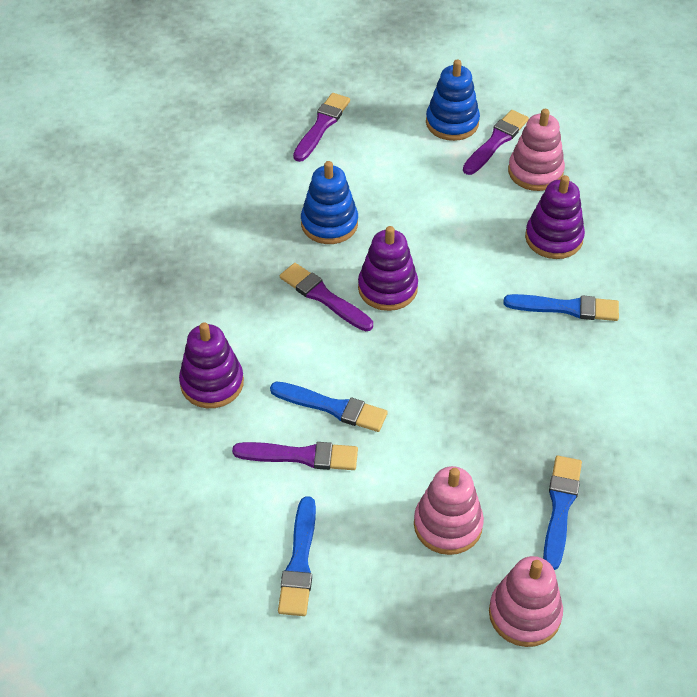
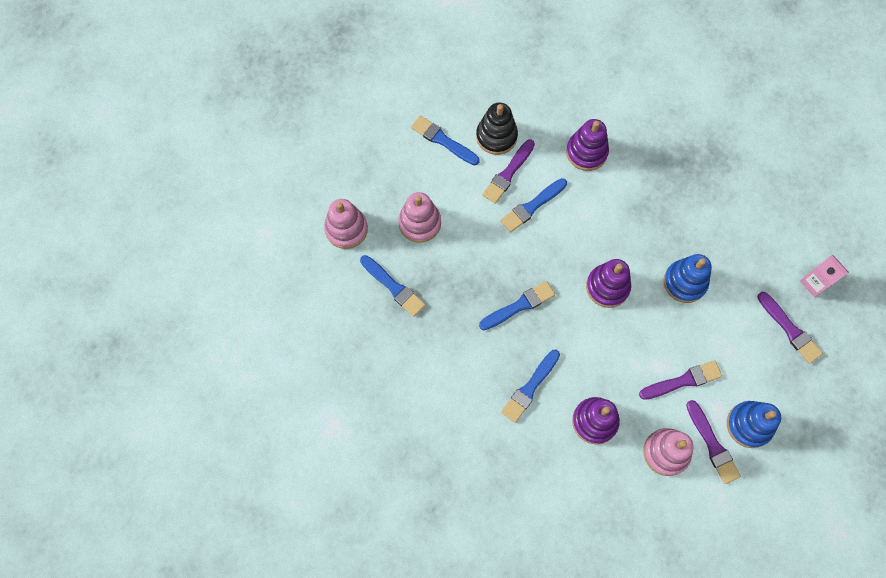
camera: 120 degrees right, 20 degrees up
(251, 497) = (496, 136): none -> black stacking toy
(252, 123) = (814, 283): none -> pink carton
(323, 297) = (620, 245): purple brush -> purple brush (683, 381)
(477, 361) = (519, 305): none -> blue brush

